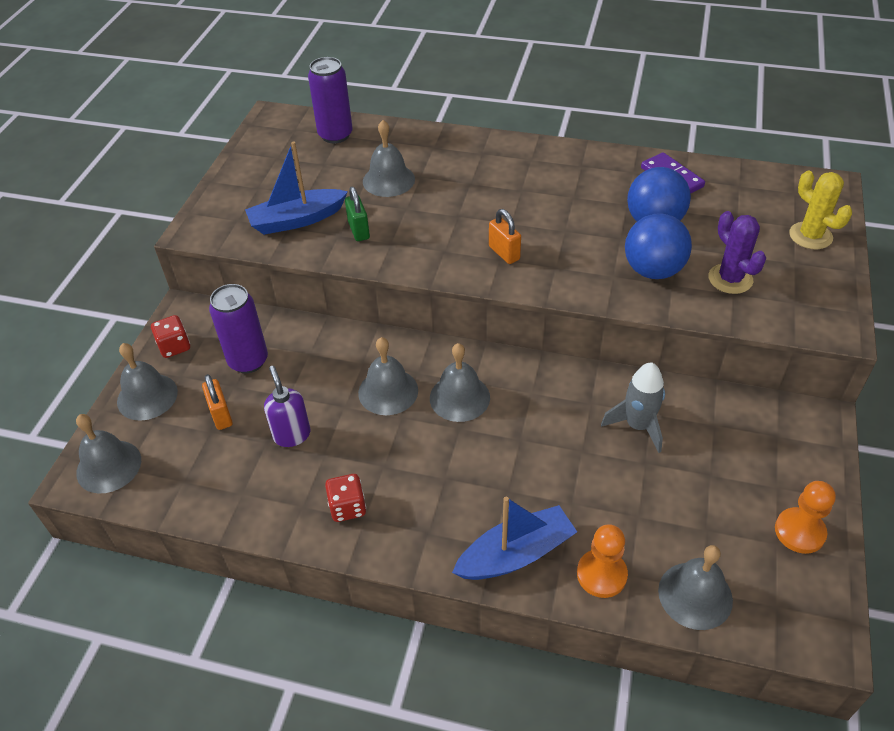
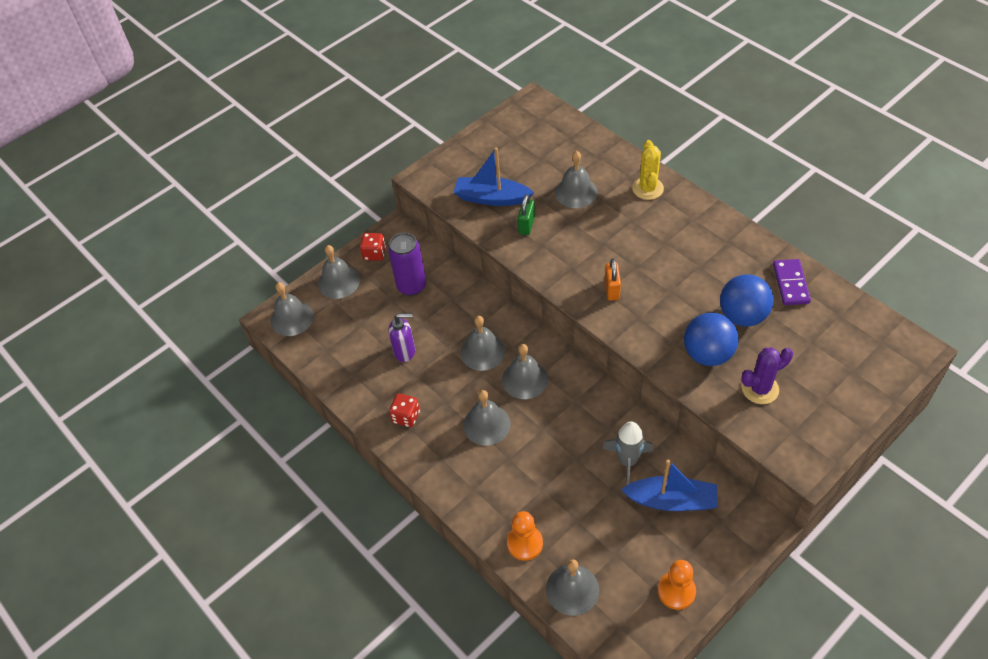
camera: 35 degrees right, 5 degrees up
(221, 415) = (372, 316): orange padlock -> none
(292, 435) = (405, 351): purple soap dispenser -> purple soap dispenser turned 75 degrees clockwise
(335, 135) = (566, 136): purple can -> none
(453, 466) = (486, 424): none -> grey bell
(516, 554) = (483, 501): blue boat -> blue boat (671, 500)
(730, 279) = (760, 389): purple cactus -> purple cactus turned 60 degrees clockwise
(810, 236) = (857, 385): yellow cactus -> yellow cactus (647, 188)

